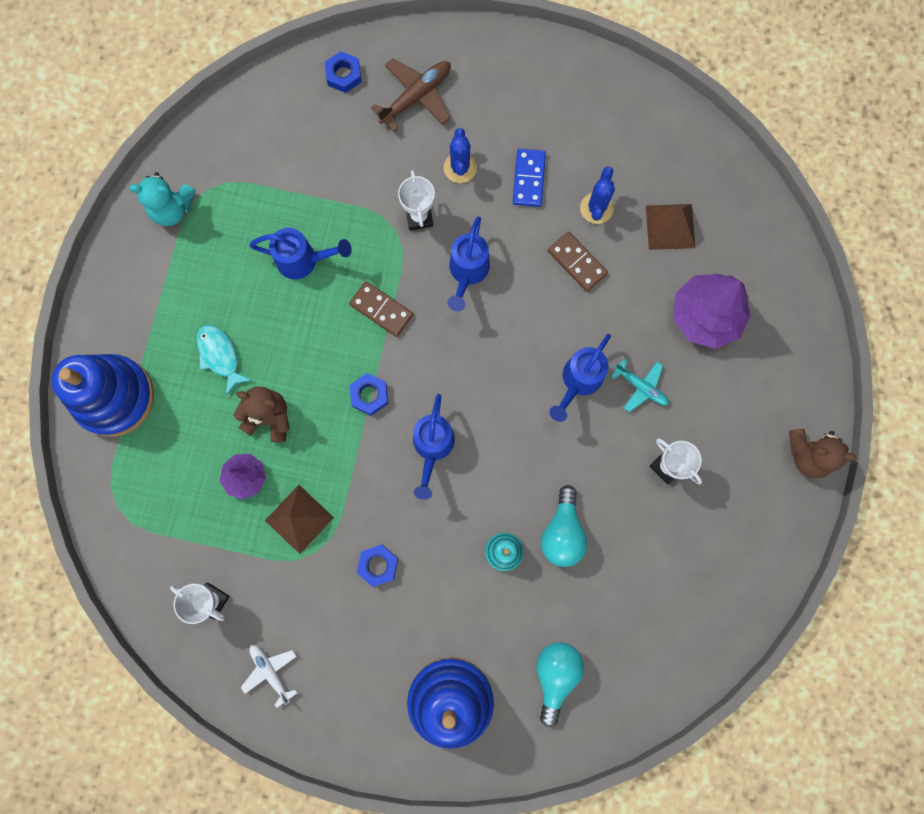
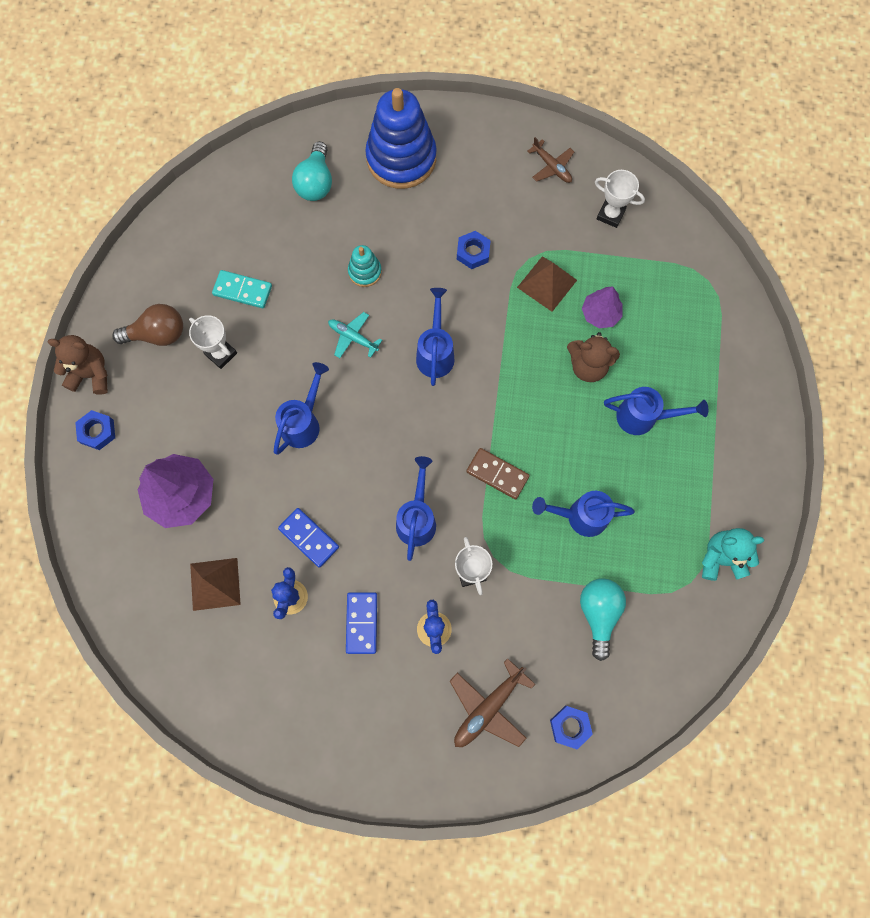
camera: 175 degrees right, 5 degrees down
(114, 397) = (734, 372): blue stacking toy -> none
(220, 356) = (644, 417): turquoise fish -> blue watering can
(270, 671) = (552, 167): white plane -> brown plane
(369, 395) = (498, 393): blue nut -> blue nut (97, 431)
(562, 532) = (314, 291): turquoise light bulb -> turquoise light bulb (598, 613)
(577, 262) = (309, 538): brown domino -> blue domino
(641, 387) = (244, 422): turquoise plane -> turquoise plane (353, 337)
(643, 540) = (242, 290): none -> turquoise domino
(737, 495) = (157, 334): none -> brown light bulb

